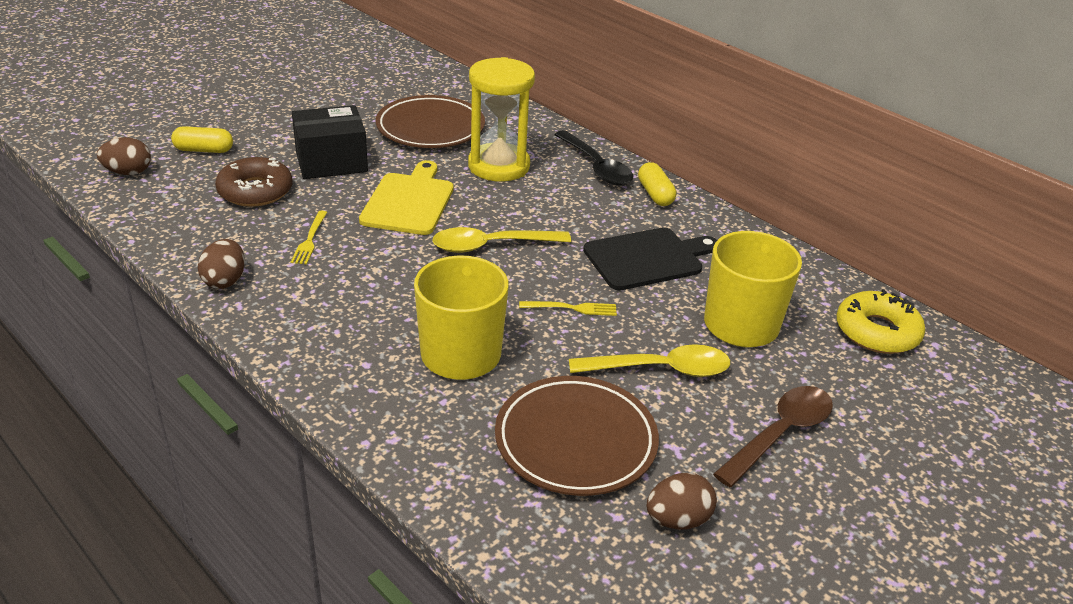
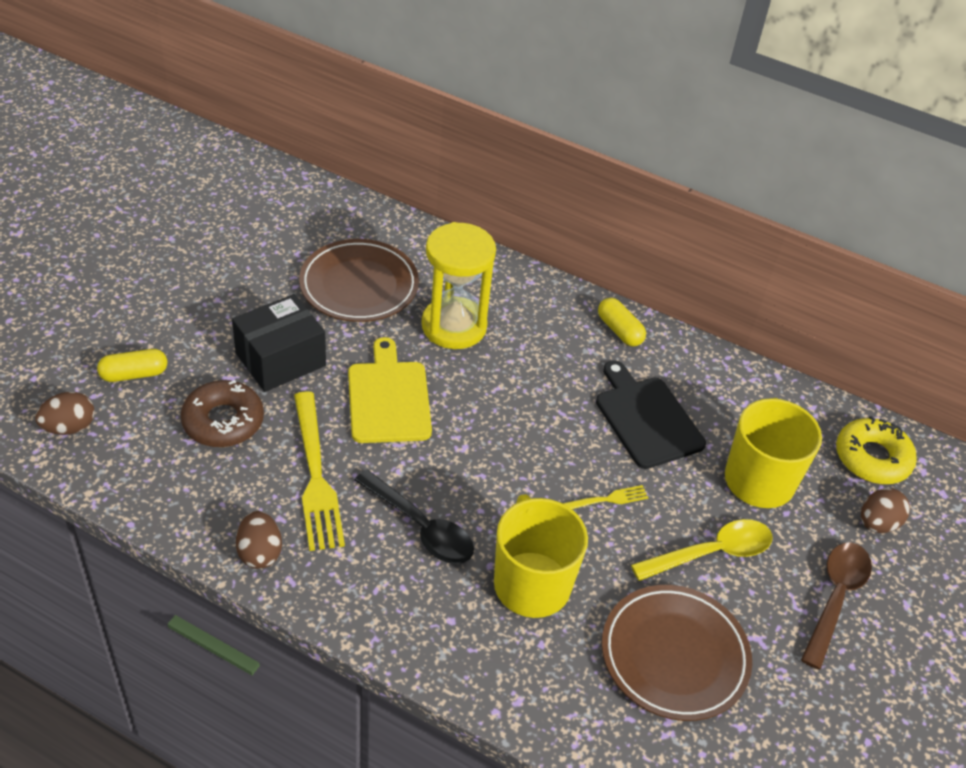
camera: 20 degrees left, 10 degrees up
(310, 240) = (315, 476): yellow fork -> yellow fork, size x2.04
(491, 246) = (496, 438): yellow spoon -> none
(596, 167) = (549, 305): black spoon -> black spoon (421, 527)
(647, 258) = (646, 418): black cutting board -> black cutting board turned 75 degrees counterclockwise
(677, 519) = (789, 715): brown egg -> brown egg (877, 523)

